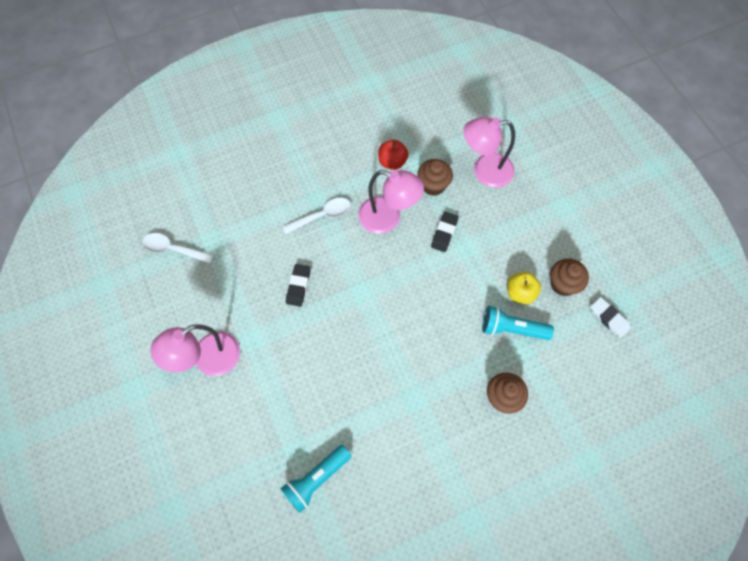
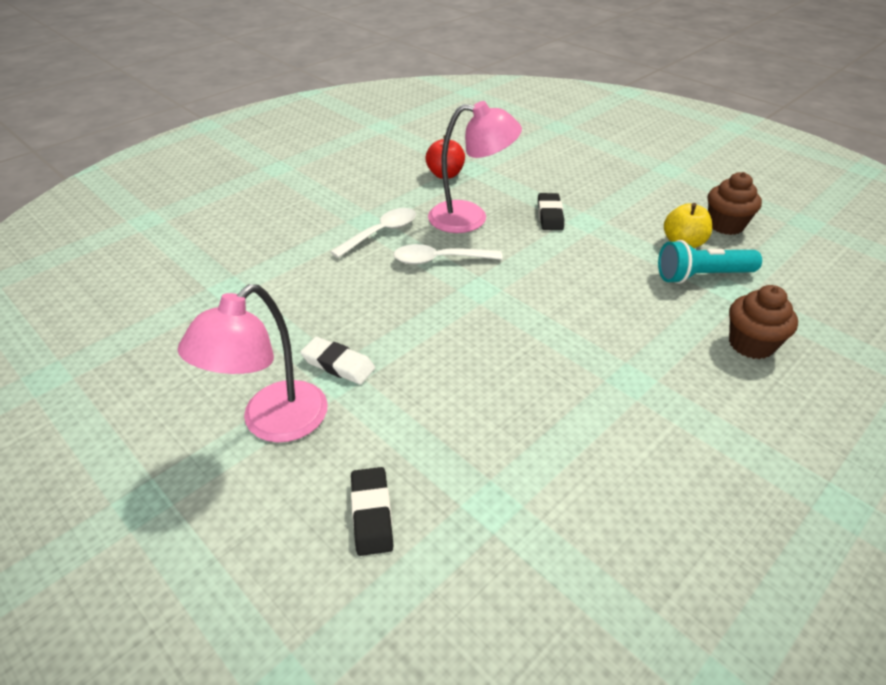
camera: 20 degrees left, 25 degrees down
(173, 249) = (167, 310): white spoon -> white spoon (440, 260)
(298, 286) = (383, 304): black eraser -> black eraser (372, 514)
(316, 479) = (549, 534): turquoise flashlight -> none
(433, 185) = (507, 182): brown cupcake -> none
(484, 171) = (559, 161): pink lamp -> none
(609, 318) = (804, 240): white eraser -> white eraser (338, 364)

